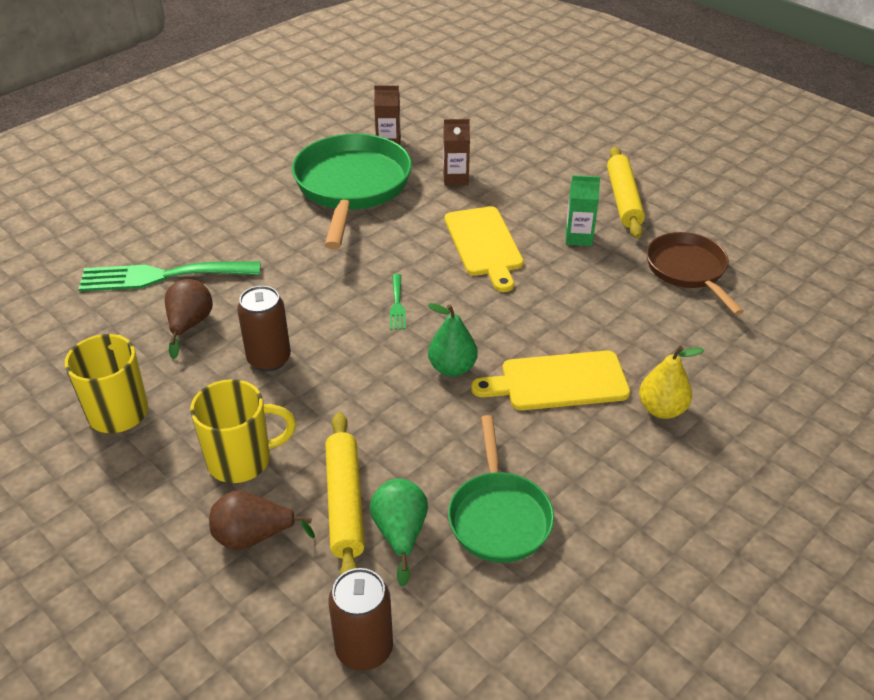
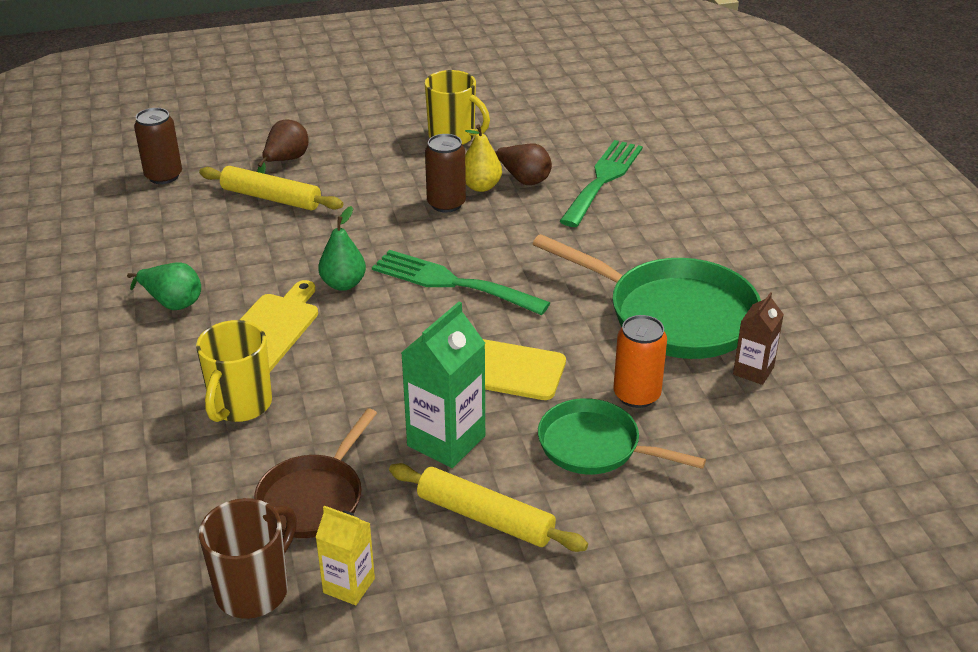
camera: 120 degrees right, 5 degrees down
(241, 460) = (354, 170): yellow mug -> yellow mug (240, 405)
(397, 305) = (451, 282): green fork -> green fork, size x2.22
(400, 534) = (221, 211): green pear -> green pear (172, 302)
(455, 179) = (636, 395): brown carton -> orange can
(499, 516) = (184, 252): green pan -> green pan (595, 446)
(578, 237) = (446, 441): green carton -> green carton, size x1.68
(661, 409) = (174, 375): yellow pear -> yellow pear (481, 186)
(688, 270) = (314, 498): brown pan -> brown pan turned 105 degrees clockwise
(729, 227) = (349, 585): none -> yellow carton
(778, 260) = (254, 590): none -> brown mug

